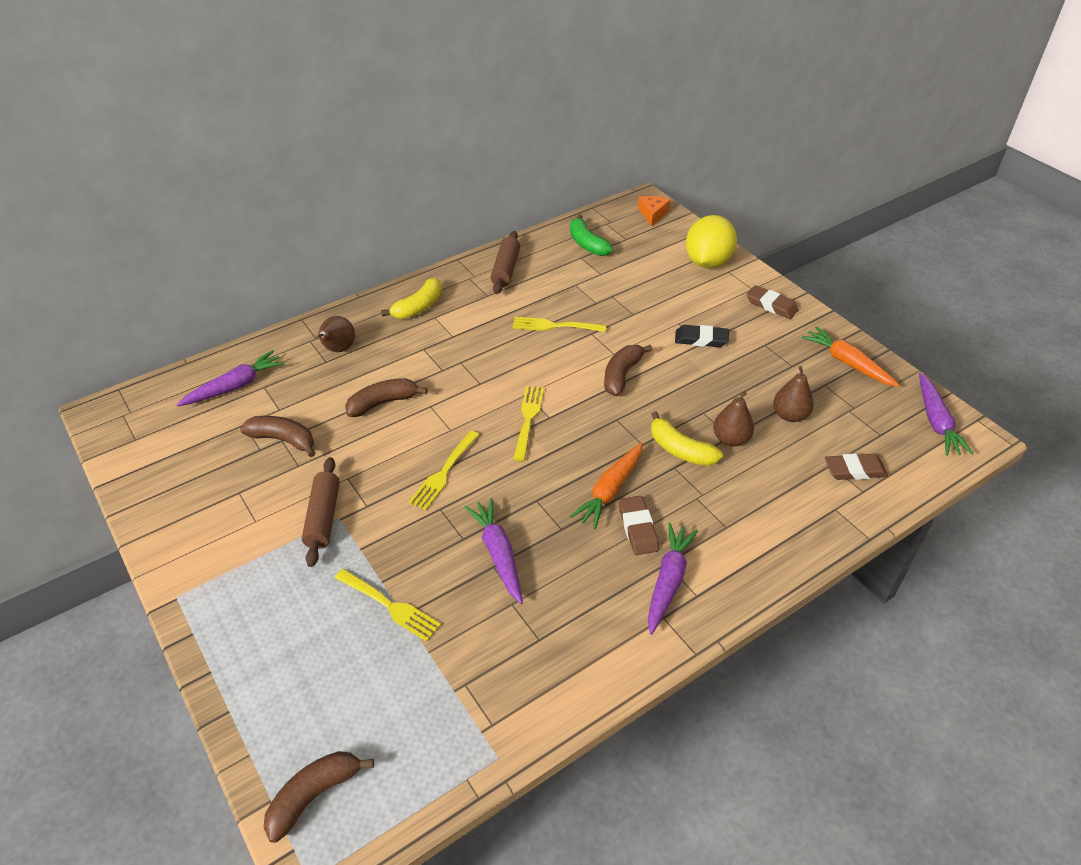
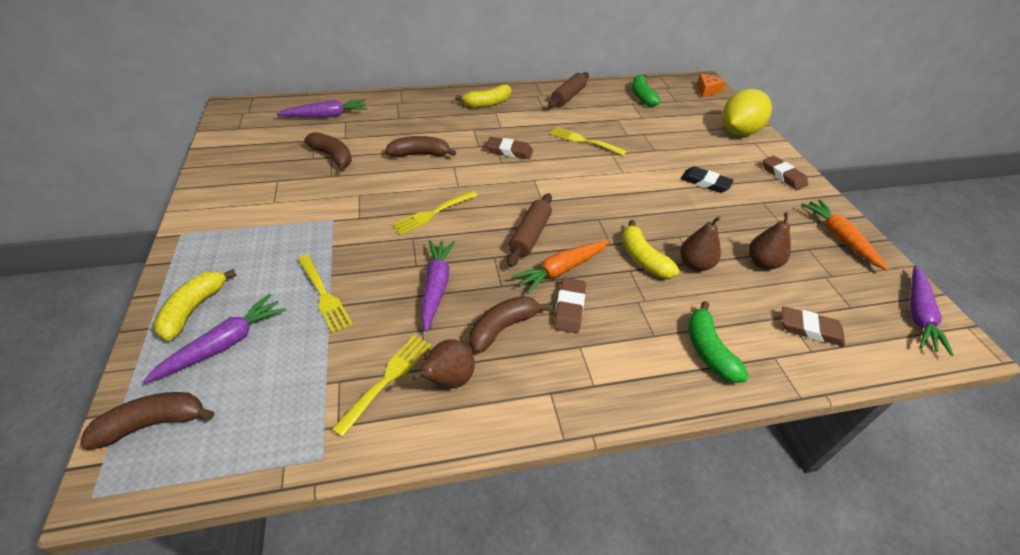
camera: 20 degrees right, 0 degrees up
(263, 673) = (194, 309): none -> yellow banana
(323, 517) = (322, 215): brown rolling pin -> brown rolling pin (529, 236)
(338, 349) = (412, 113): brown pear -> brown pear (448, 380)
(480, 366) = (509, 151): none -> brown eraser
(528, 419) = (524, 197): yellow fork -> yellow fork (387, 379)
(622, 375) = (621, 189): brown banana -> brown banana (503, 328)
(668, 581) = (572, 363): purple carrot -> purple carrot (223, 344)
(779, 524) = (708, 350): none -> green banana

